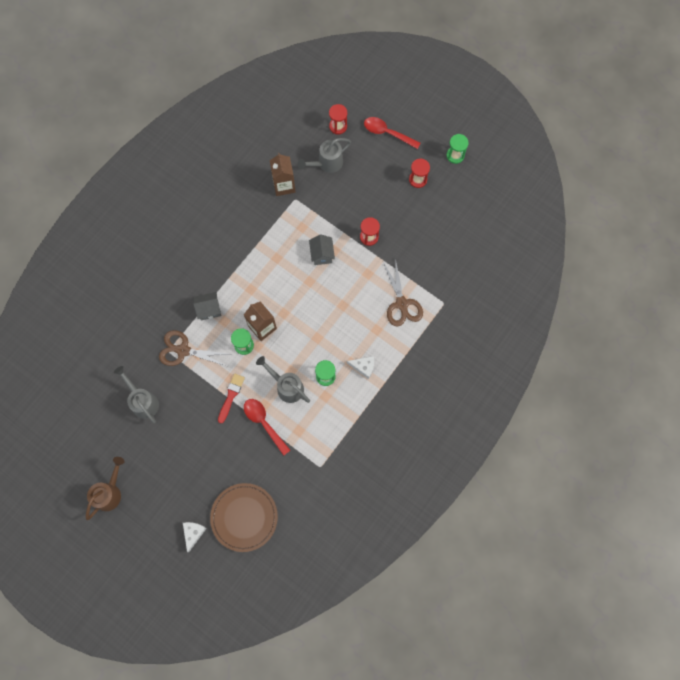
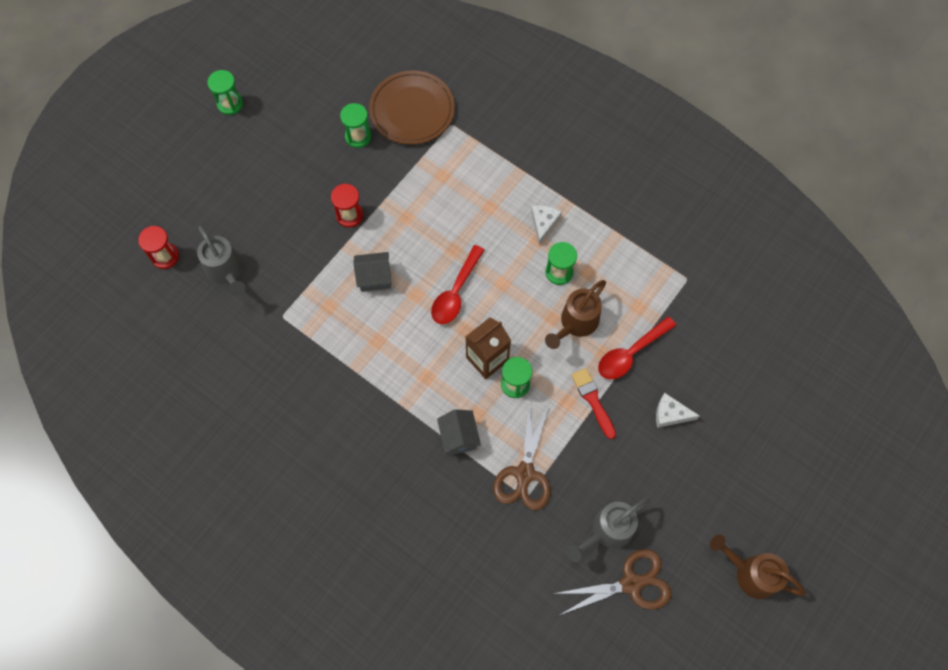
camera: 90 degrees left, 5 degrees down
(193, 533) = (796, 446): white cheese -> white cheese (670, 414)
(231, 396) = (593, 400): red brush -> red brush turned 45 degrees clockwise
(244, 517) = (766, 376): brown plate -> brown plate (412, 110)
(284, 185) = (258, 332): brown carton -> none
(287, 386) = (576, 323): grey watering can -> brown watering can
(387, 133) = (184, 189): red spoon -> red spoon (456, 292)
(402, 304) = (452, 175): brown scissors -> brown scissors (631, 583)
(418, 179) = (264, 151): red hourglass -> none
(431, 240) = (358, 136): none -> green hourglass

